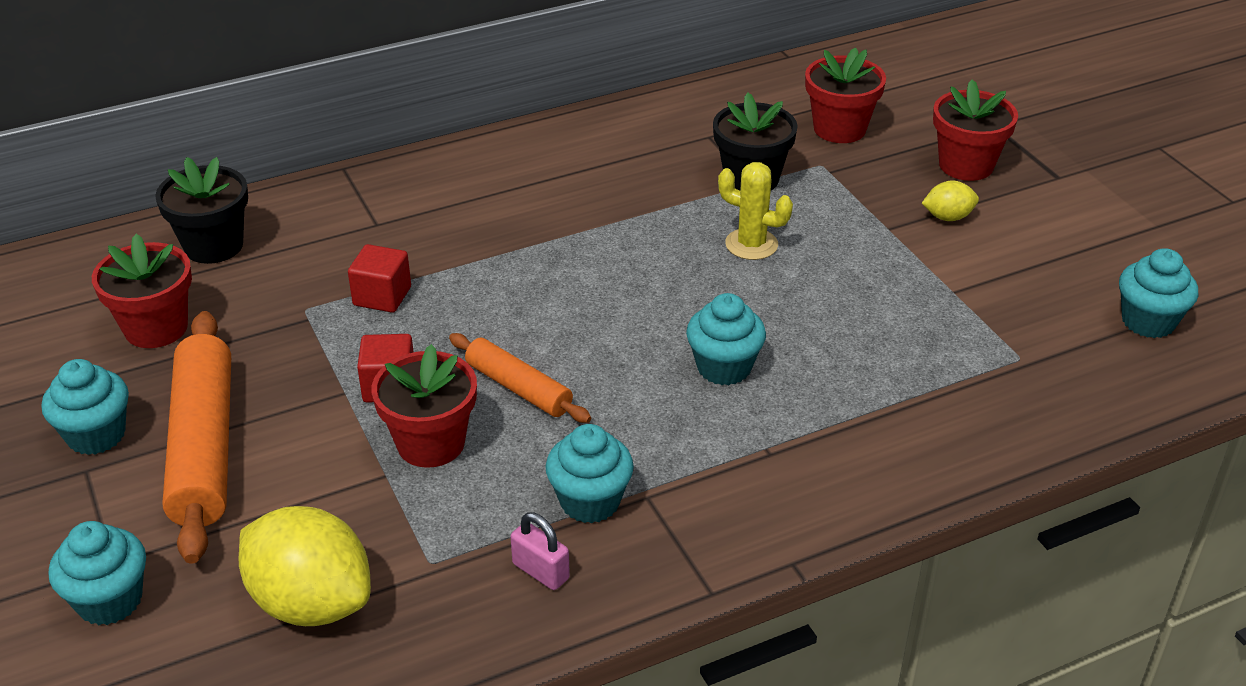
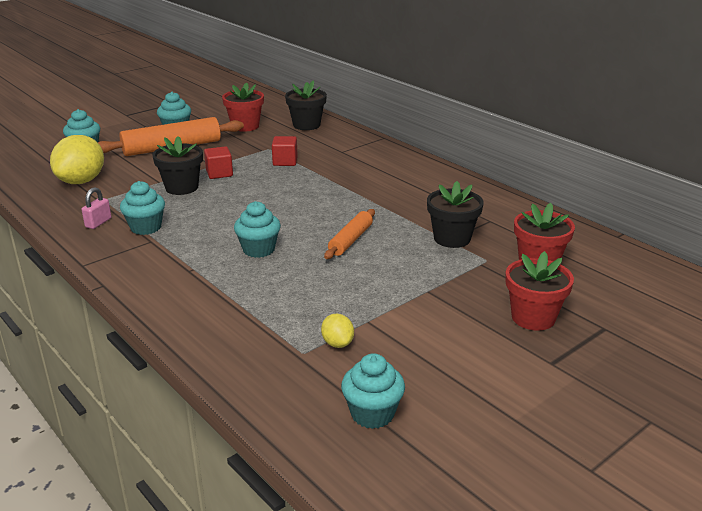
camera: 75 degrees right, 10 degrees down
(431, 443) = (182, 187): red flower pot -> black flower pot
(518, 388) = (226, 200): orange rolling pin -> orange rolling pin (351, 240)
(751, 244) = (380, 245): yellow cactus -> none
(948, 217) = (457, 313): yellow lemon -> yellow lemon (337, 343)

